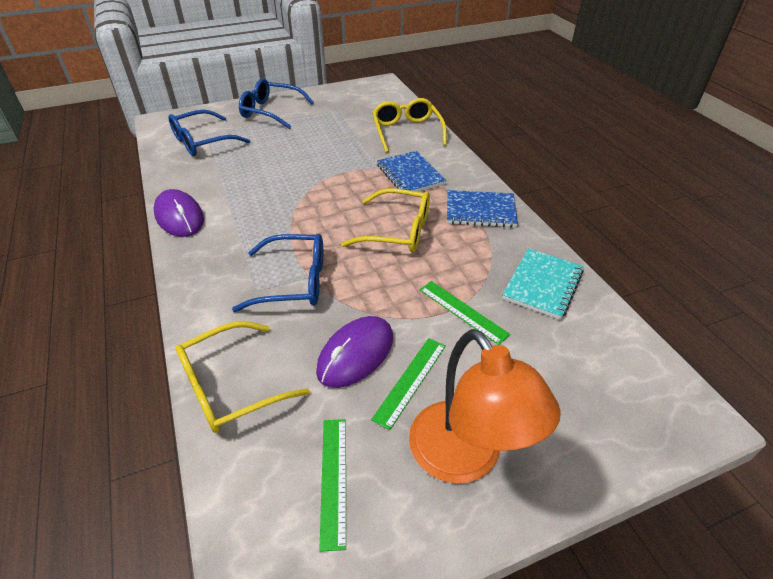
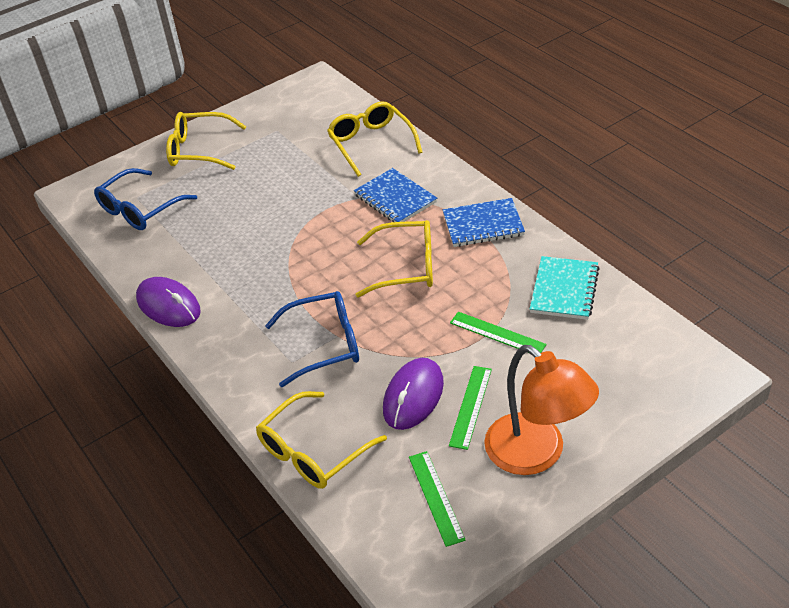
camera: 10 degrees left, 0 degrees up
(271, 111) = (199, 150): blue glasses -> yellow glasses

